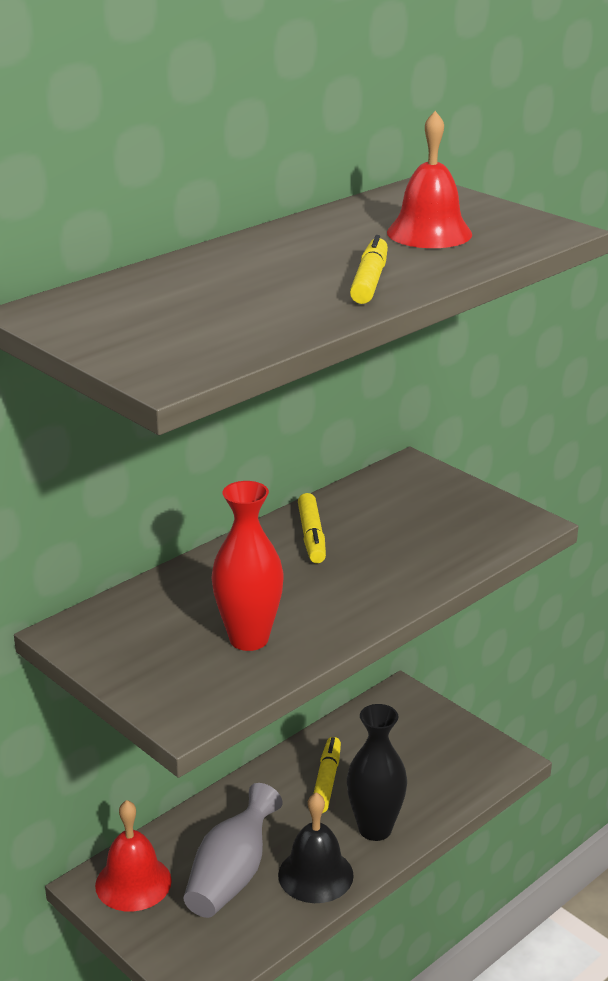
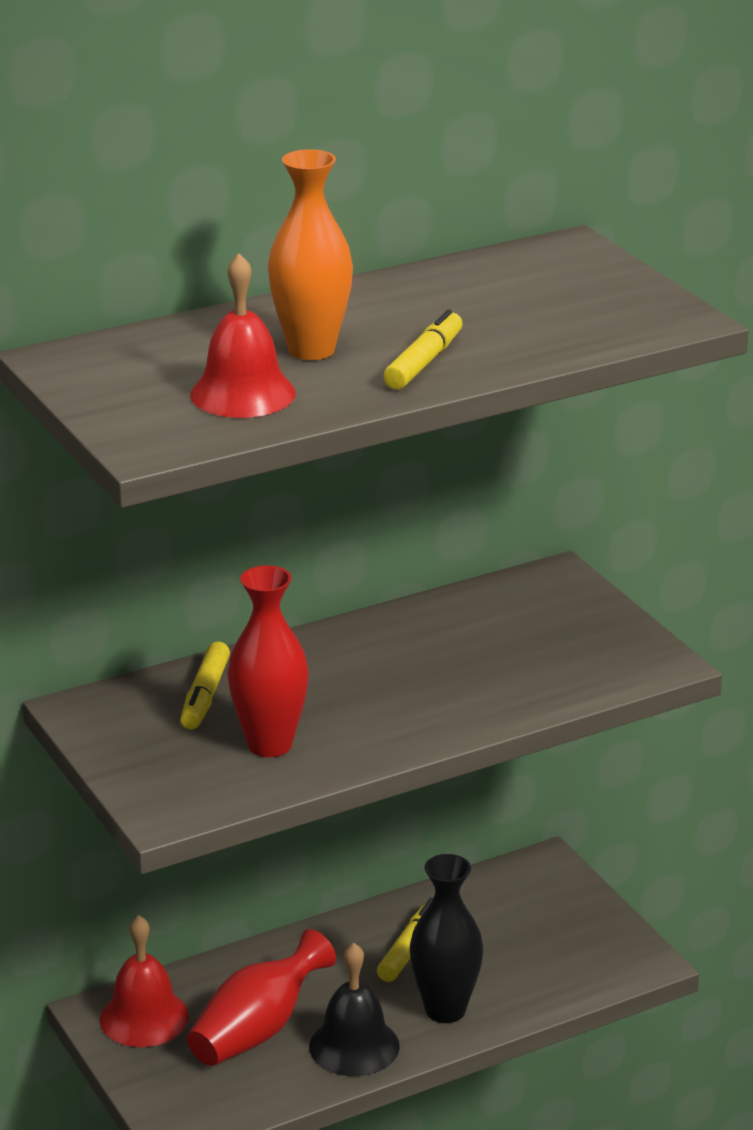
camera: 15 degrees right, 0 degrees up
(231, 876) = (257, 1030): grey vase -> red vase
(265, 281) = (311, 350): none -> orange vase
(312, 536) = (396, 642): yellow marker -> yellow marker (205, 695)
(429, 233) = (533, 308): red bell -> red bell (242, 394)

